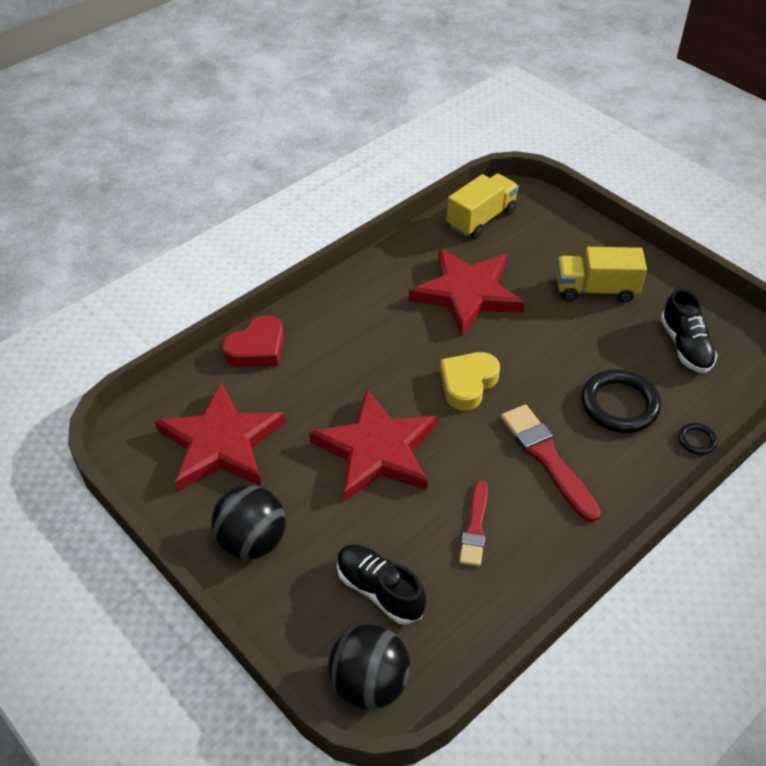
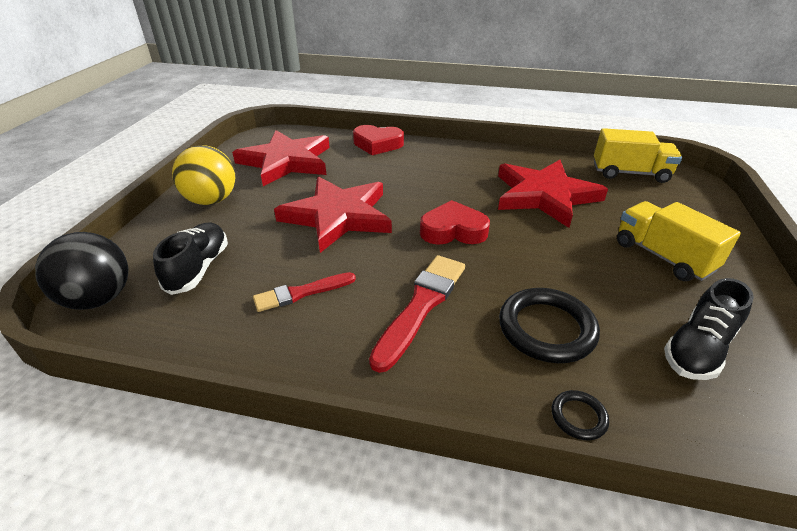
camera: 55 degrees right, 10 degrees down
(252, 541) = (211, 200): black ball -> yellow ball
(467, 383) = (453, 230): yellow heart -> red heart

